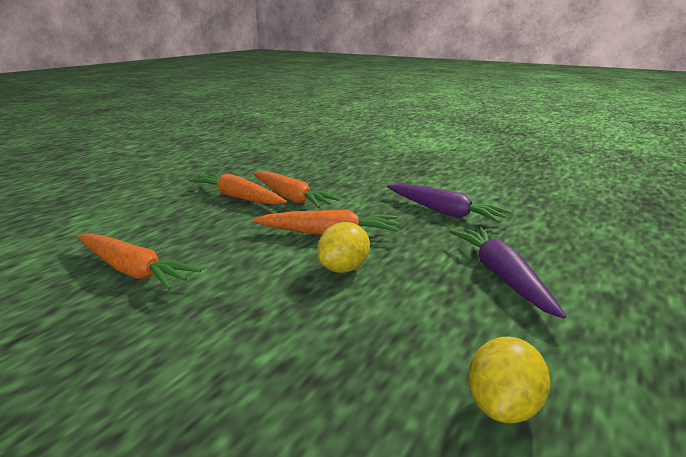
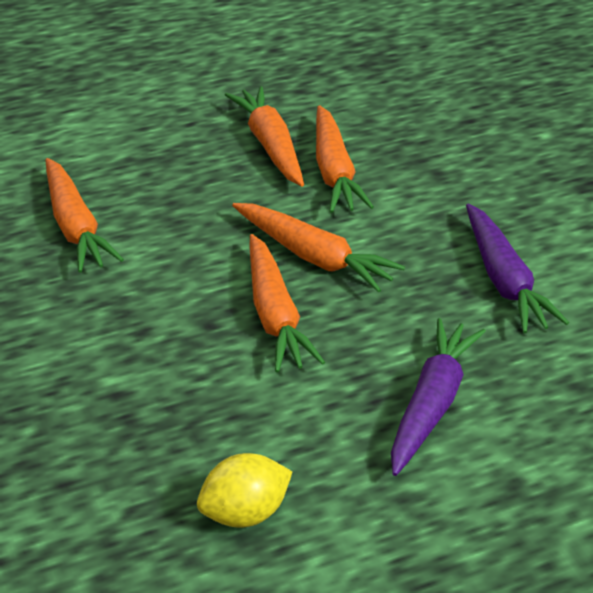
camera: 35 degrees right, 15 degrees up
(343, 268) = (275, 316): yellow lemon -> orange carrot

